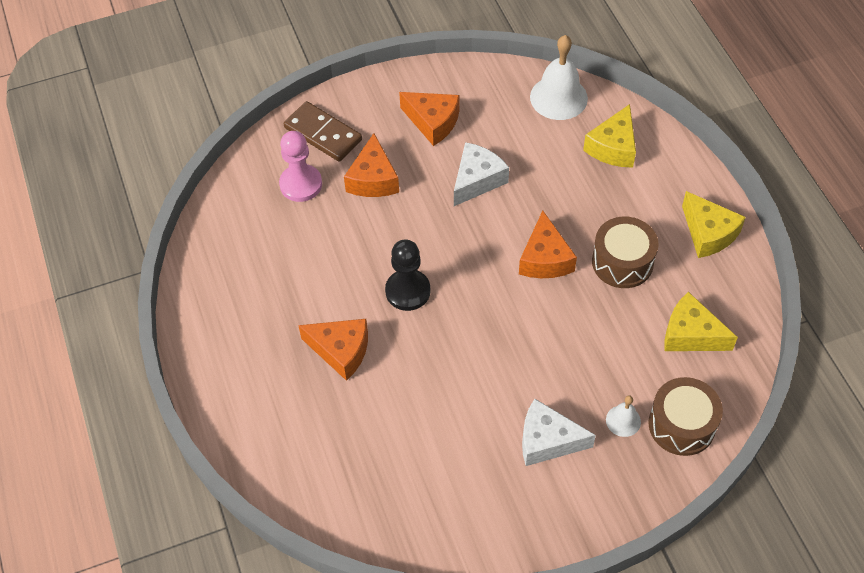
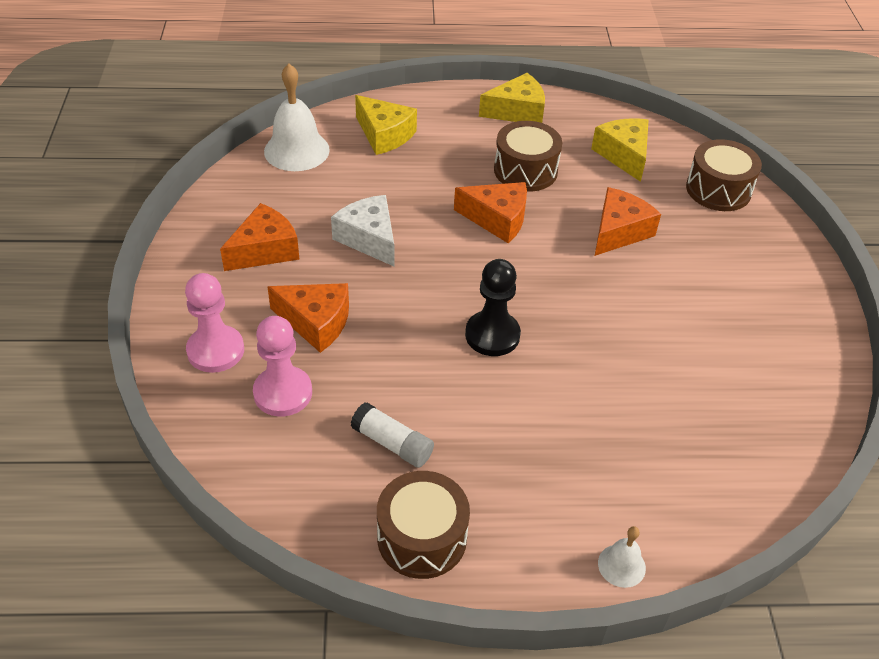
camera: 75 degrees left, 10 degrees down
(210, 300) = (422, 537): none -> brown drum
(280, 260) = (392, 443): none -> white glue stick
(323, 134) = (215, 350): brown domino -> pink pawn
(341, 351) = (552, 417): orange cheese -> orange cheese (619, 231)
(547, 441) = (715, 280): white cheese -> none
(623, 420) = (705, 223): white bell -> white bell (621, 565)
(690, 334) = (623, 155): yellow cheese -> yellow cheese turned 120 degrees clockwise

